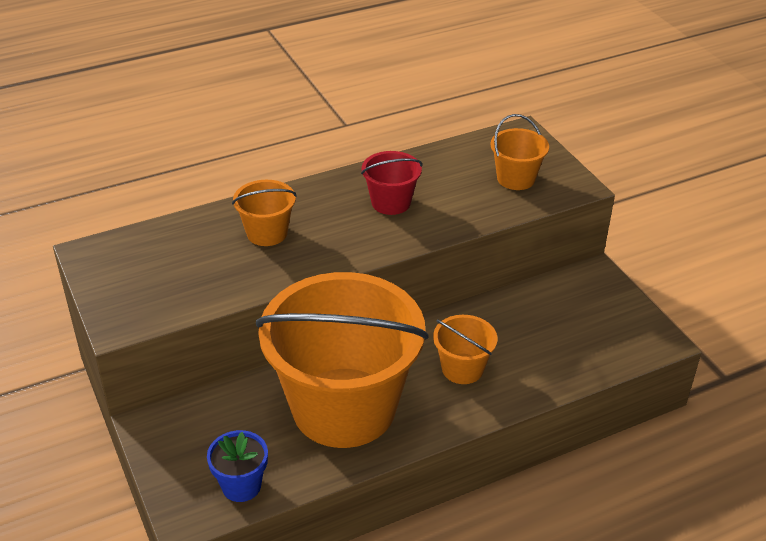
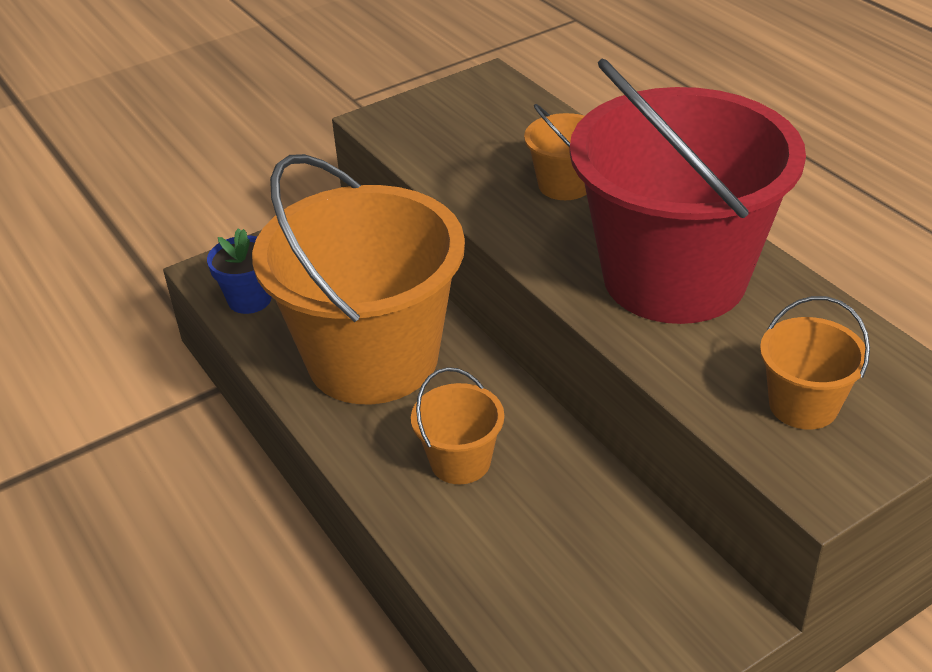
camera: 85 degrees right, 0 degrees up
(391, 202) = (674, 277): red bucket -> red bucket, size x2.39

